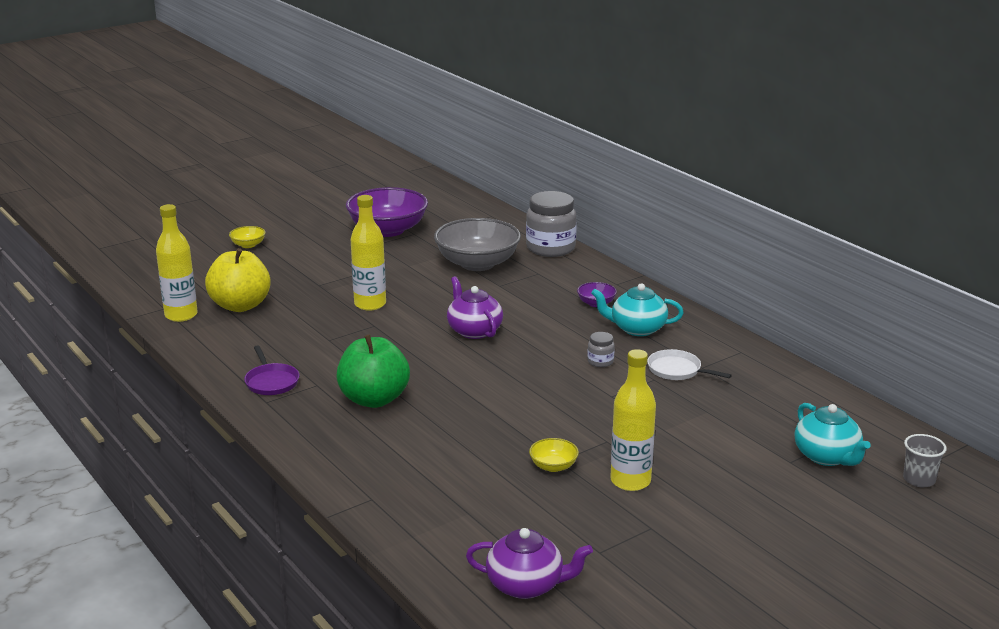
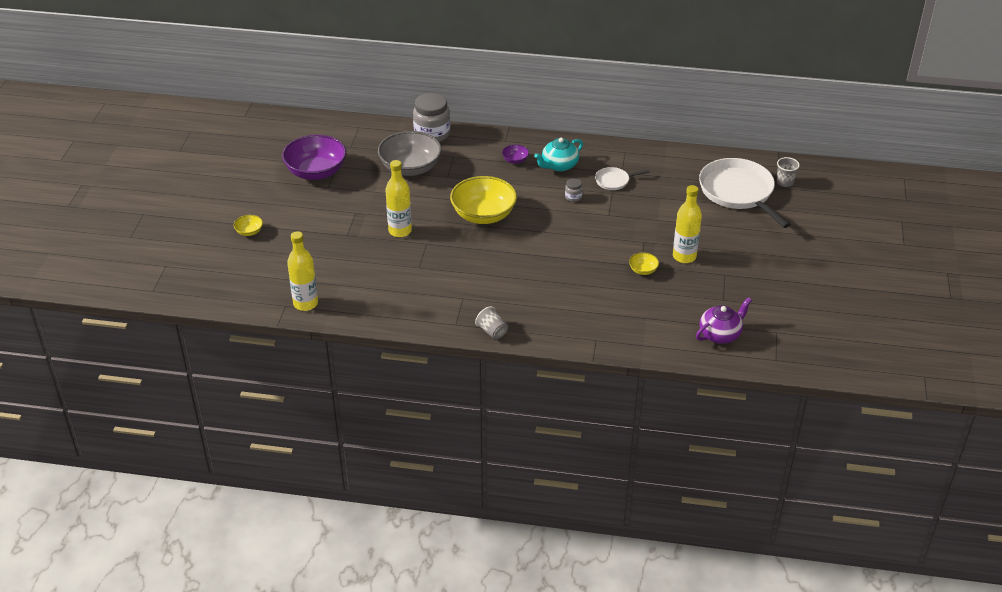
camera: 45 degrees left, 15 degrees up
(240, 306) = (328, 276): yellow apple -> none
(271, 382) = (436, 311): purple pan -> none
(286, 427) = (492, 331): none -> grey cup
(374, 399) = (505, 288): green apple -> none
(474, 330) = (483, 215): purple teapot -> yellow bowl
(827, 456) = (738, 192): turquoise teapot -> white pan

